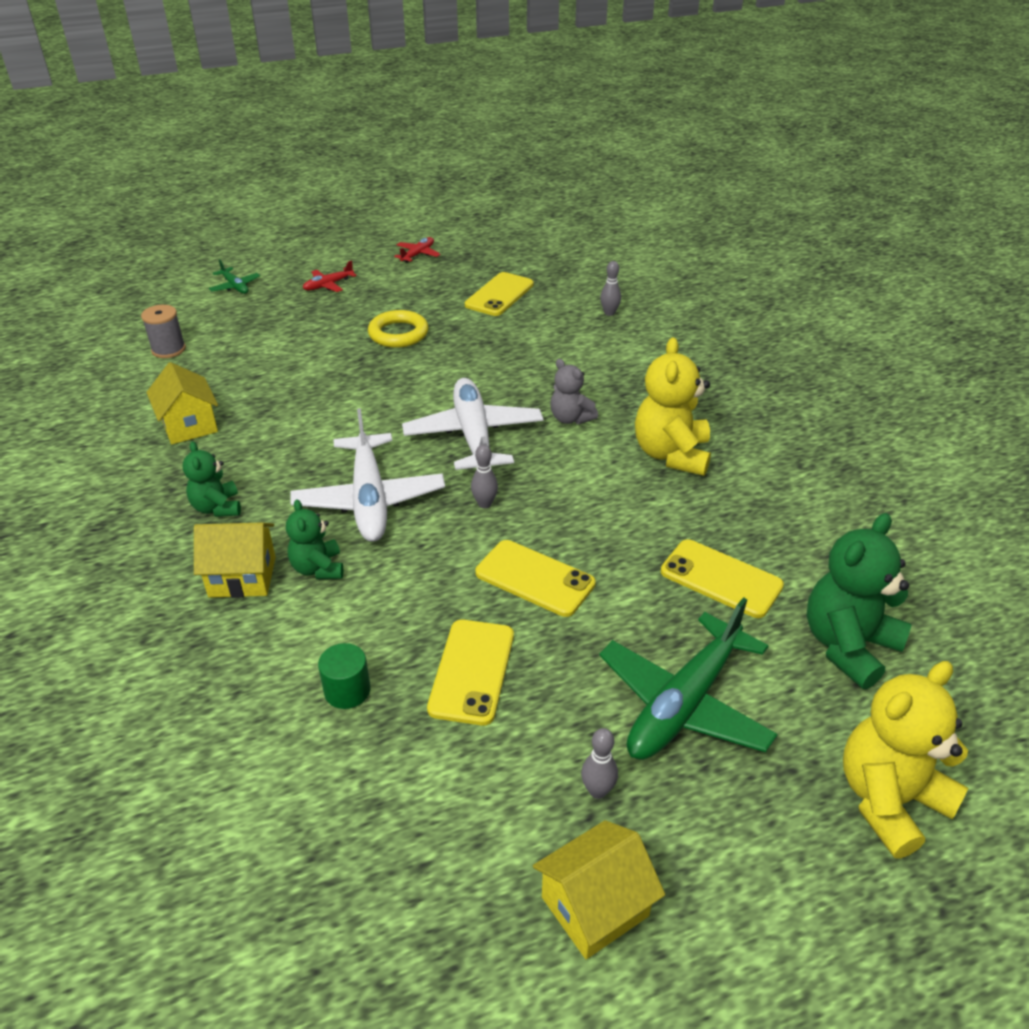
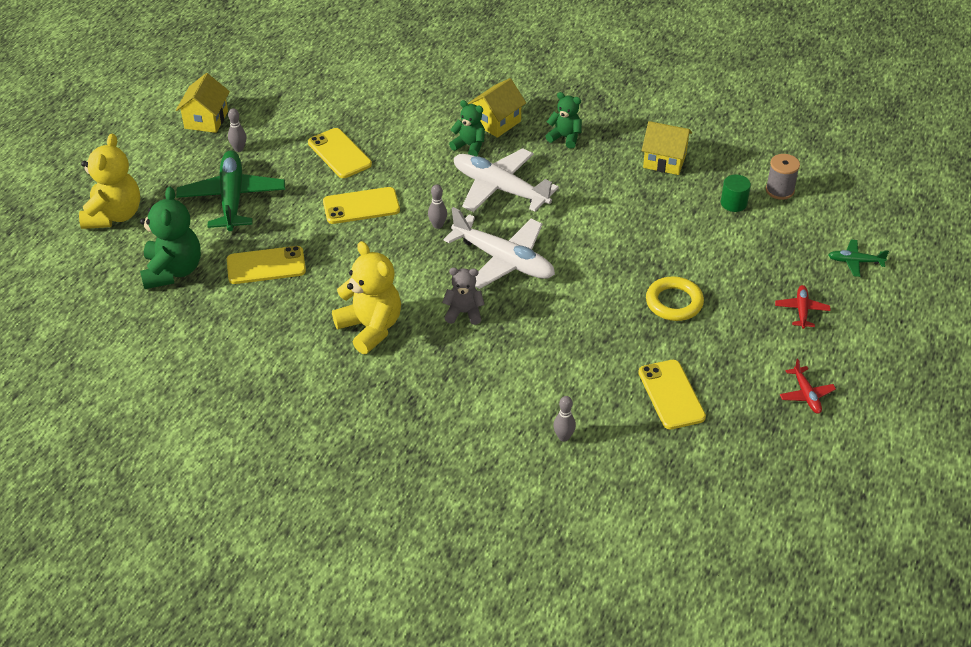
camera: 135 degrees right, 5 degrees up
(347, 691) = (381, 117): green cylinder -> green cylinder (733, 203)

